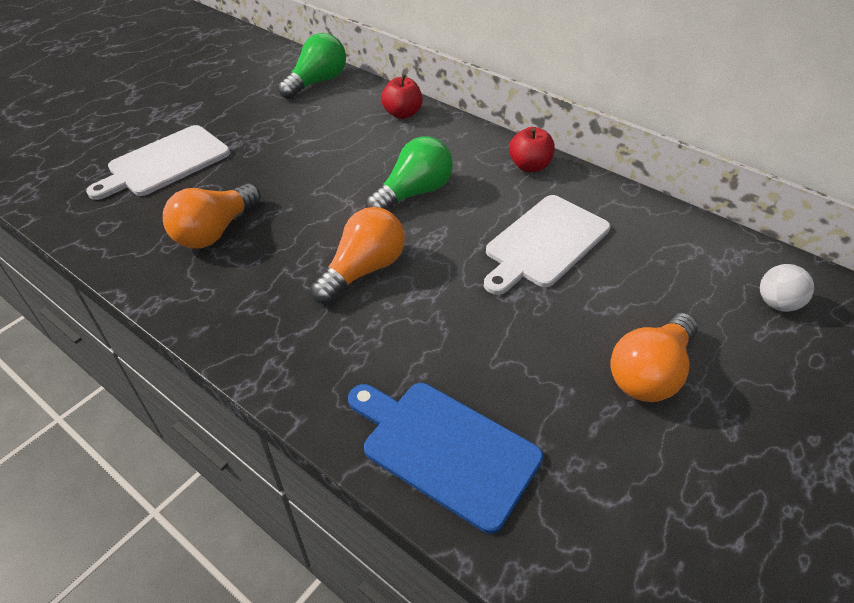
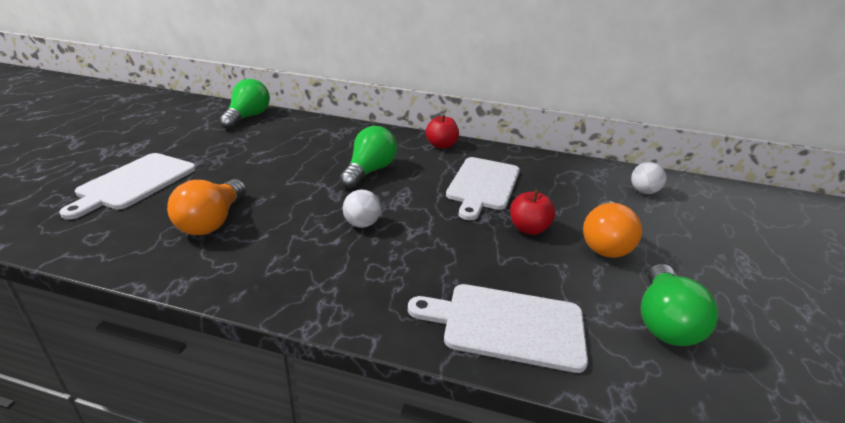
camera: 25 degrees left, 15 degrees down
(363, 270) = (362, 224): orange light bulb -> white ball
(402, 114) = (329, 128): red apple -> red apple (528, 229)
(445, 449) = (507, 325): blue cutting board -> white cutting board
(644, 506) = (664, 321): none -> green light bulb

